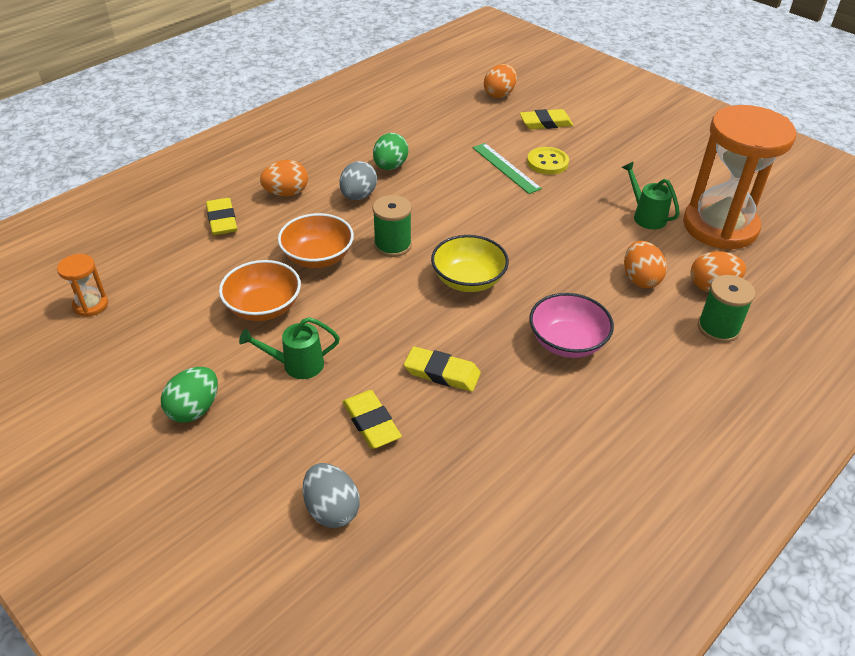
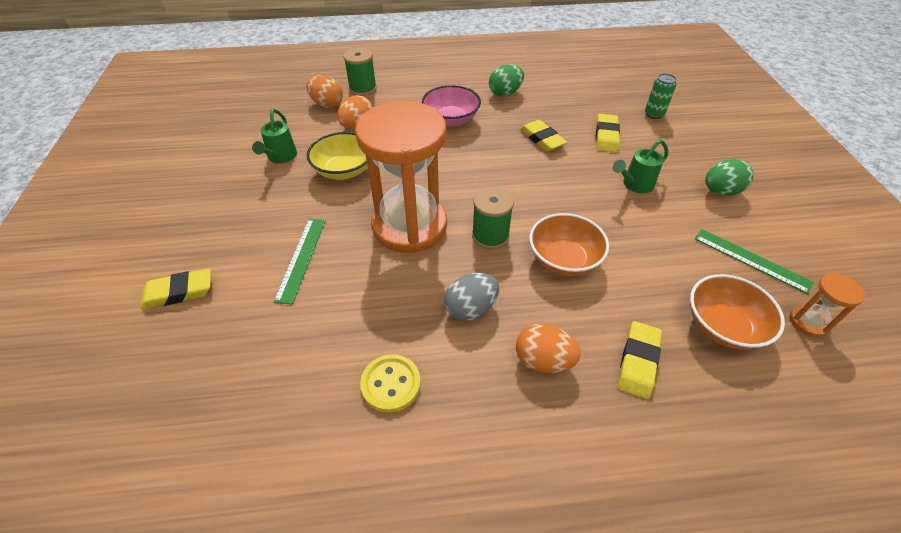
camera: 140 degrees left, 5 degrees up
(147, 338) = (751, 260): none -> green ruler
(263, 307) = (638, 237): orange bowl -> orange bowl (723, 326)
(296, 365) = (634, 185): green watering can -> green watering can turned 120 degrees clockwise
(332, 509) = (654, 114): grey egg -> green can
(390, 166) = (400, 331): green egg -> green egg (505, 93)
(468, 280) = (464, 179): yellow bowl -> yellow bowl (344, 170)
(499, 94) = (137, 377): orange egg -> none
(545, 123) = (178, 292): yellow eraser -> yellow eraser turned 45 degrees counterclockwise
(547, 162) = (260, 242): yellow button -> yellow button (391, 384)
(720, 226) = (253, 127): orange hourglass -> orange hourglass (409, 226)

